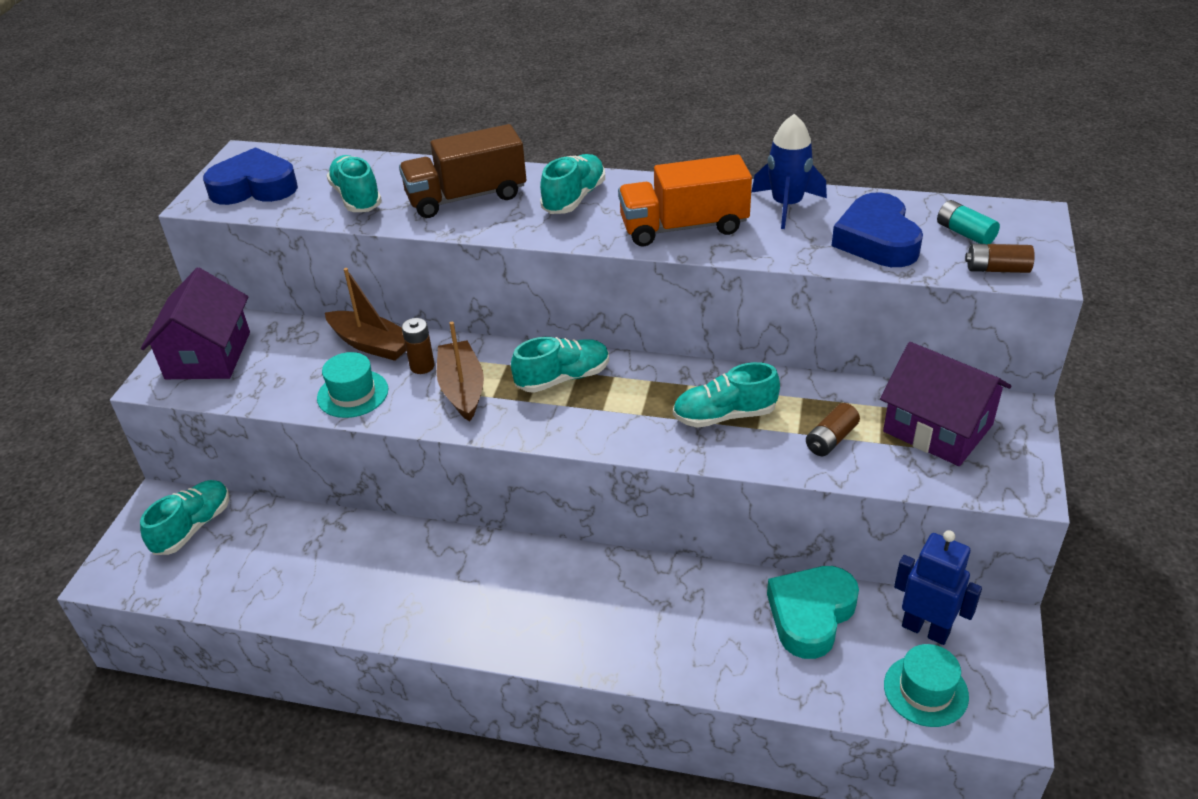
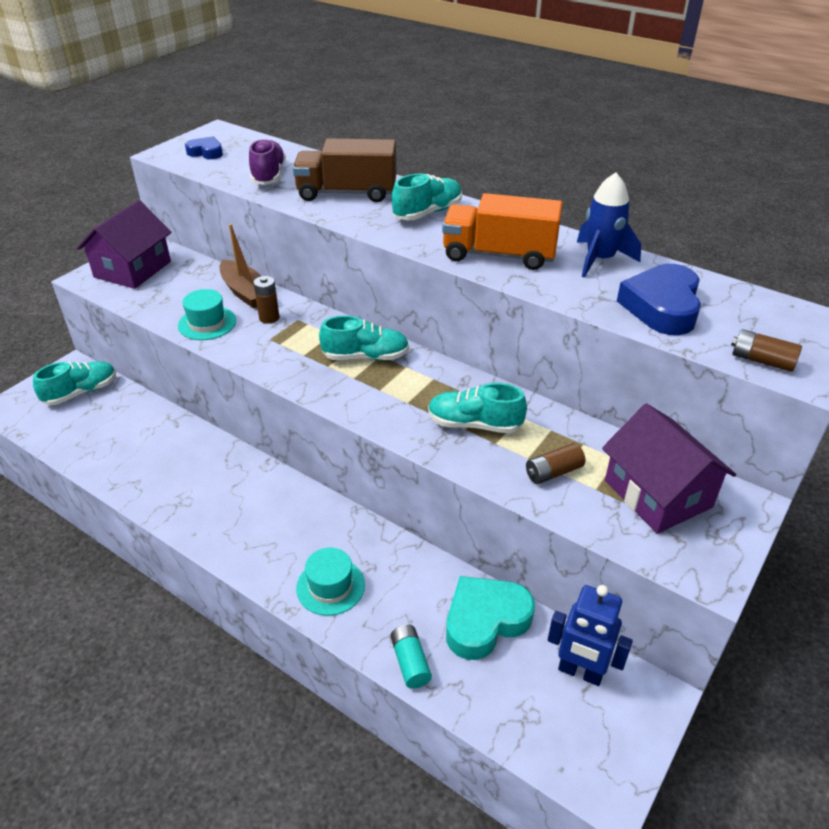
camera: 20 degrees right, 0 degrees up
(254, 187) = (206, 152): blue heart -> blue heart, size x0.55
(357, 198) = (268, 175): turquoise shoe -> purple shoe
(462, 389) = (285, 343): brown boat -> none
(925, 629) = (580, 672): blue robot -> blue robot turned 150 degrees clockwise
(925, 690) = (548, 727): turquoise hat -> turquoise hat (330, 586)
(965, 233) = (750, 322): turquoise battery -> turquoise battery (410, 662)

